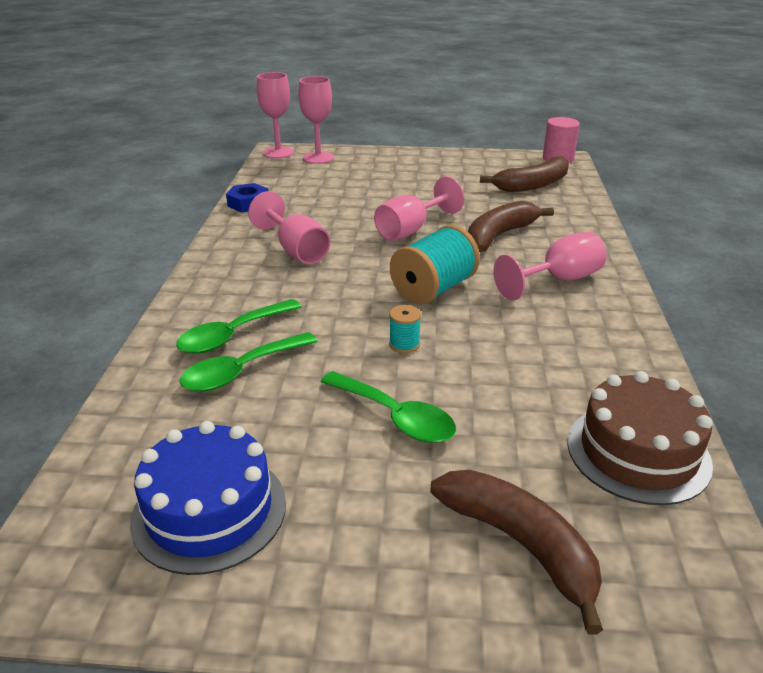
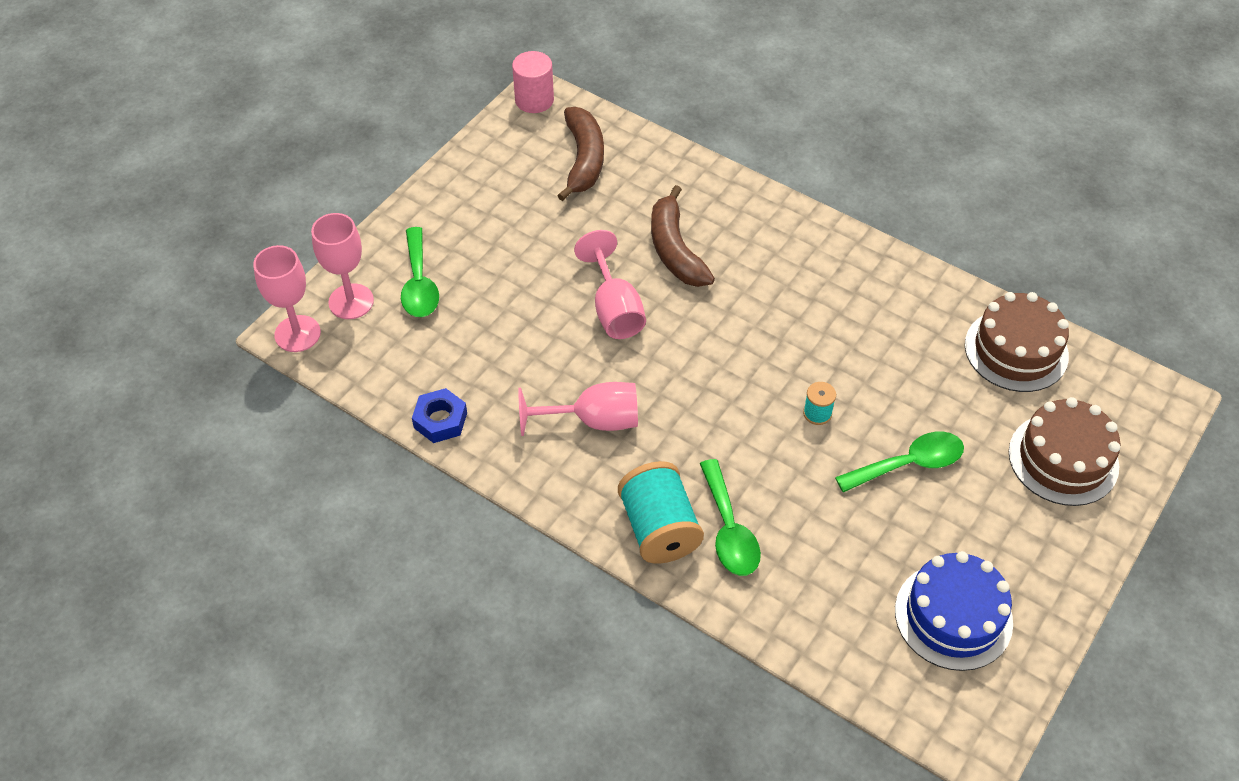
camera: 60 degrees left, 20 degrees up
(241, 371) = (791, 542): green spoon -> green spoon (419, 283)
(433, 289) = (742, 350): turquoise spool -> turquoise spool (659, 529)
(520, 544) = (1063, 459): brown banana -> brown cake
(558, 280) = (783, 257): pink goblet -> none

